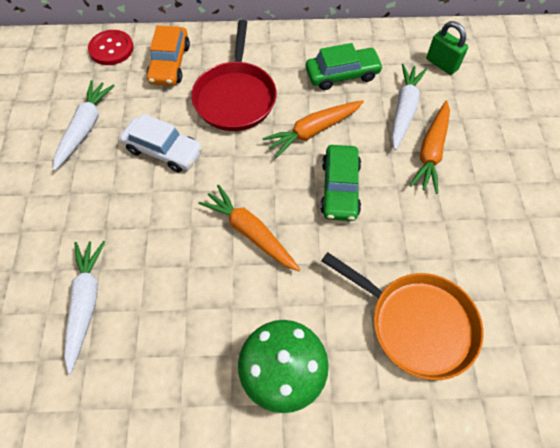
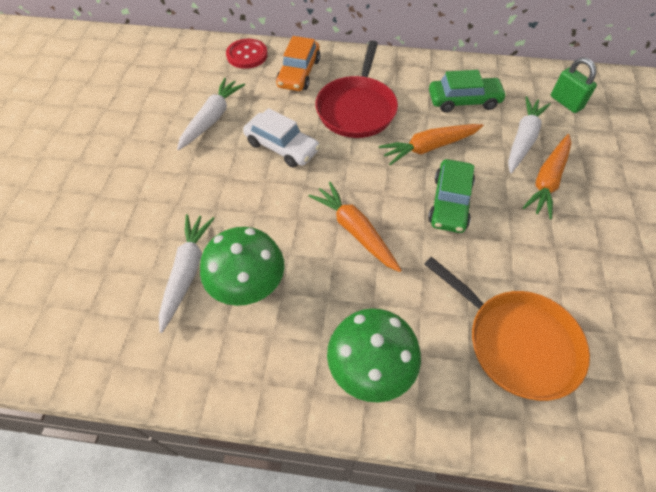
camera: 10 degrees right, 5 degrees down
(150, 306) = (248, 284): none -> green mushroom

